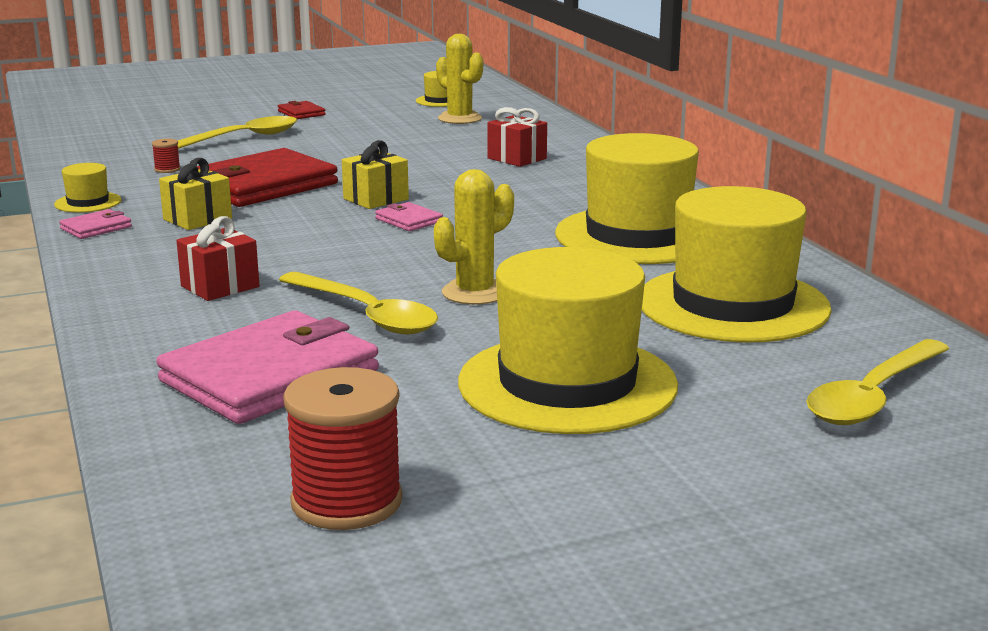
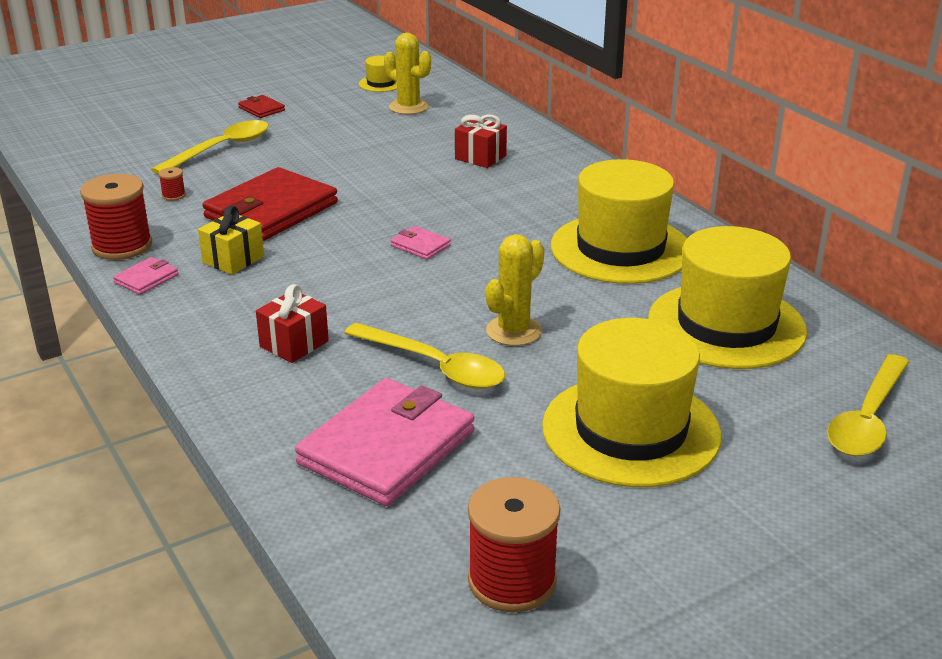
camera: 10 degrees left, 10 degrees up
(88, 202) = (122, 246): yellow hat -> red spool
(376, 199) = (380, 220): yellow gift -> none

